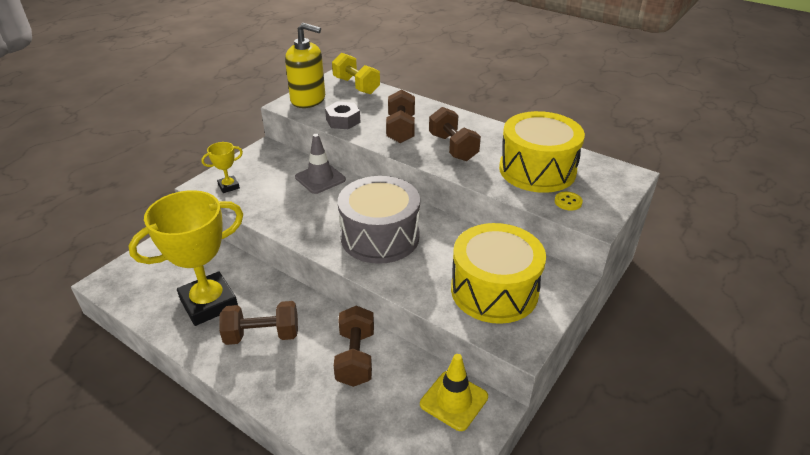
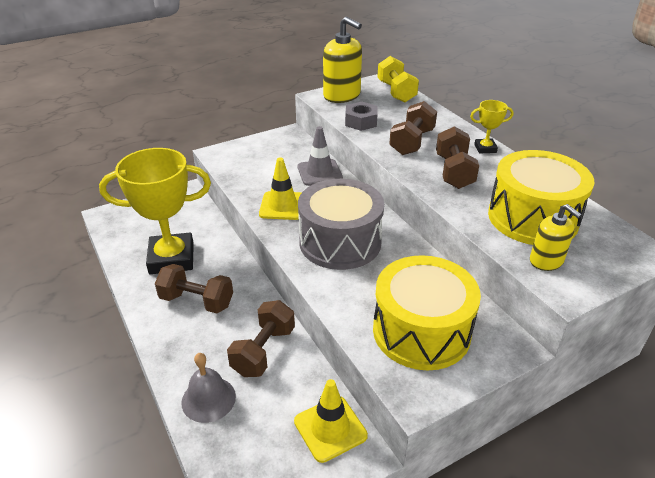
camera: 25 degrees right, 0 degrees up
(228, 186) = (236, 159): yellow trophy -> yellow trophy (485, 148)
(305, 219) = (282, 206): none -> yellow traffic cone
(332, 418) = (208, 399): none -> grey bell
(568, 202) = (546, 261): yellow button -> yellow soap dispenser

